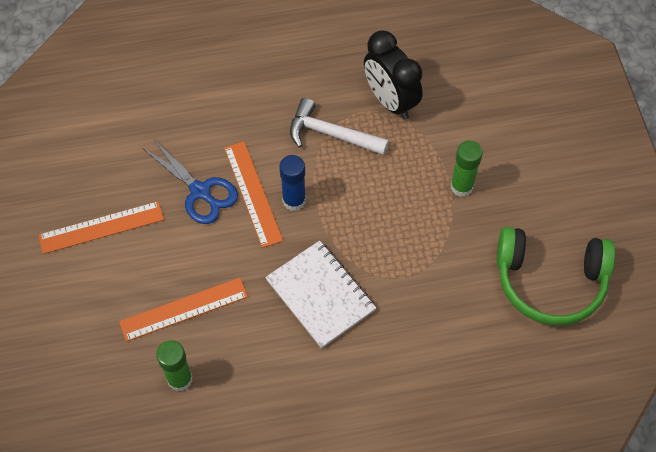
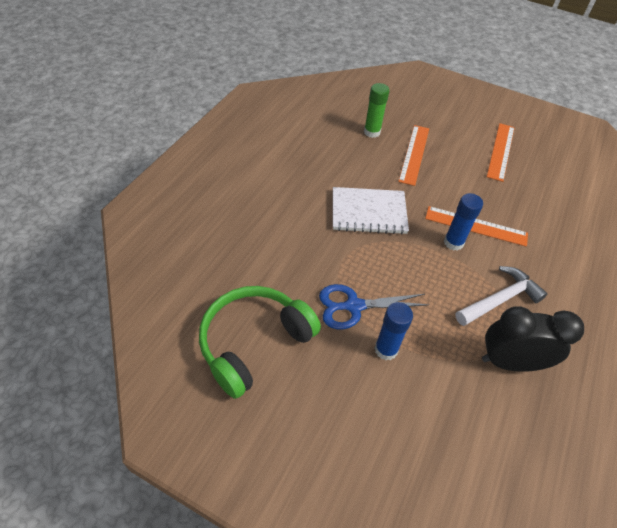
camera: 125 degrees right, 10 degrees down
(200, 192) = (496, 203): blue scissors -> blue scissors (354, 306)
(461, 186) = (386, 349): green glue stick -> blue glue stick

